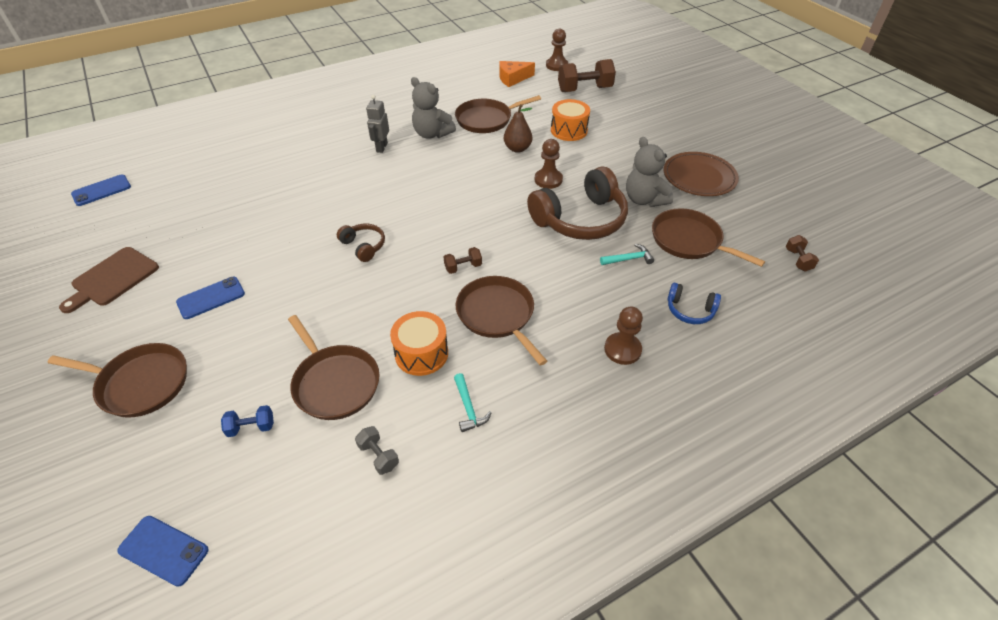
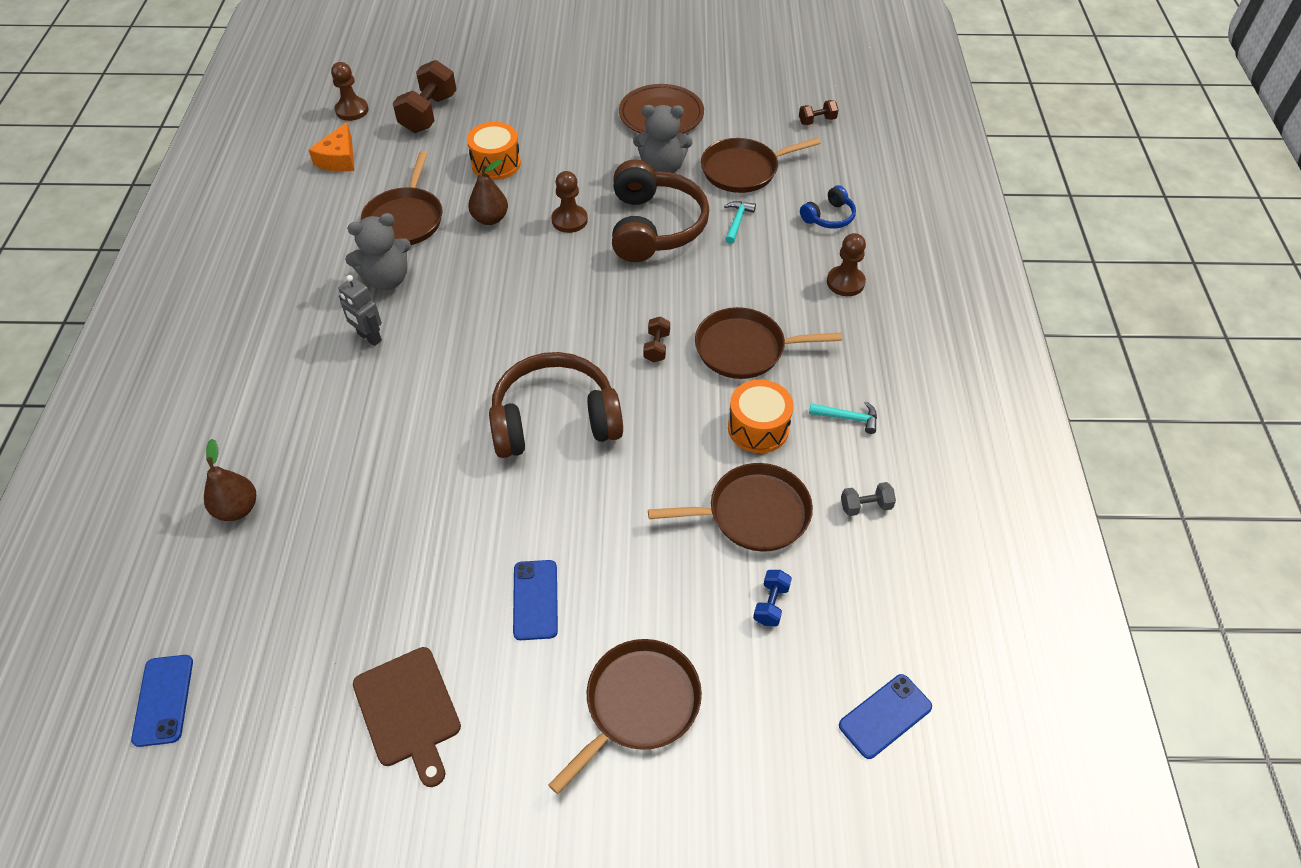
camera: 60 degrees left, 5 degrees up
(232, 159) = (237, 509): none -> brown pear
(363, 246) = (555, 420): brown headphones -> brown headphones, size x2.11
(798, 260) = (817, 121): brown dumbbell -> brown dumbbell turned 45 degrees counterclockwise

